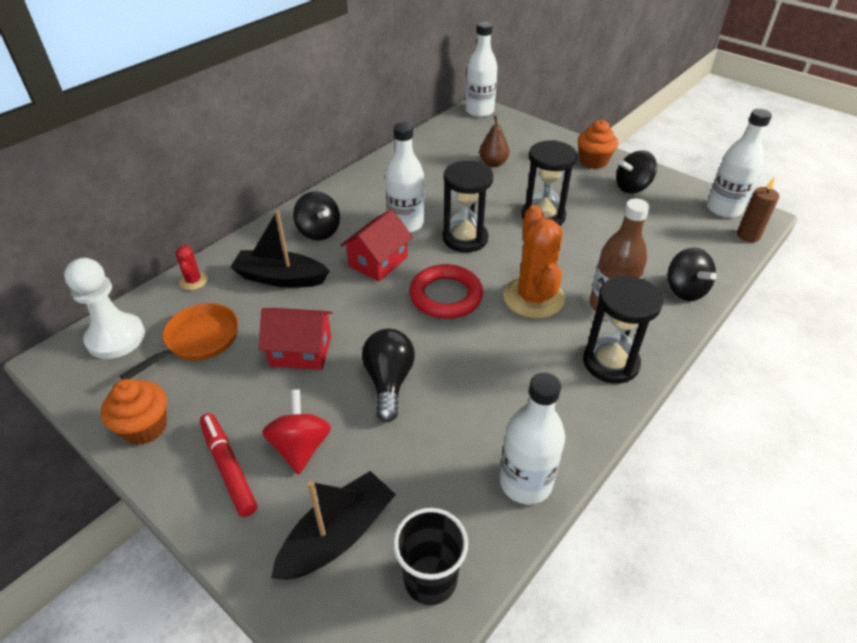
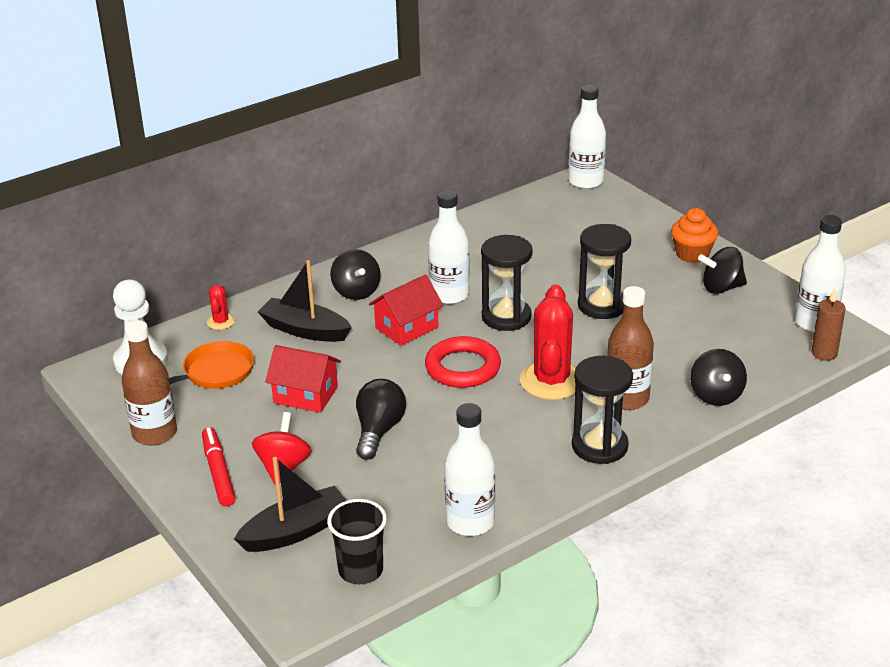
camera: 15 degrees right, 10 degrees down
(145, 427) = (154, 433): orange cupcake -> brown bottle
(493, 163) = (573, 243): brown pear -> none
(533, 298) = (551, 381): orange cactus -> red cactus

